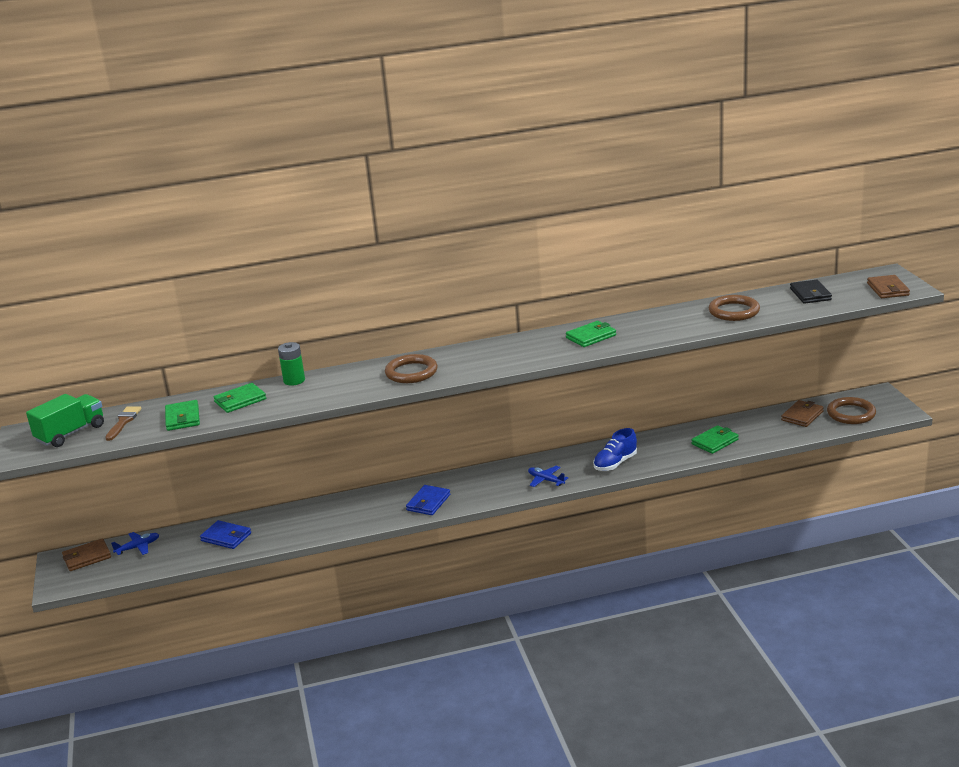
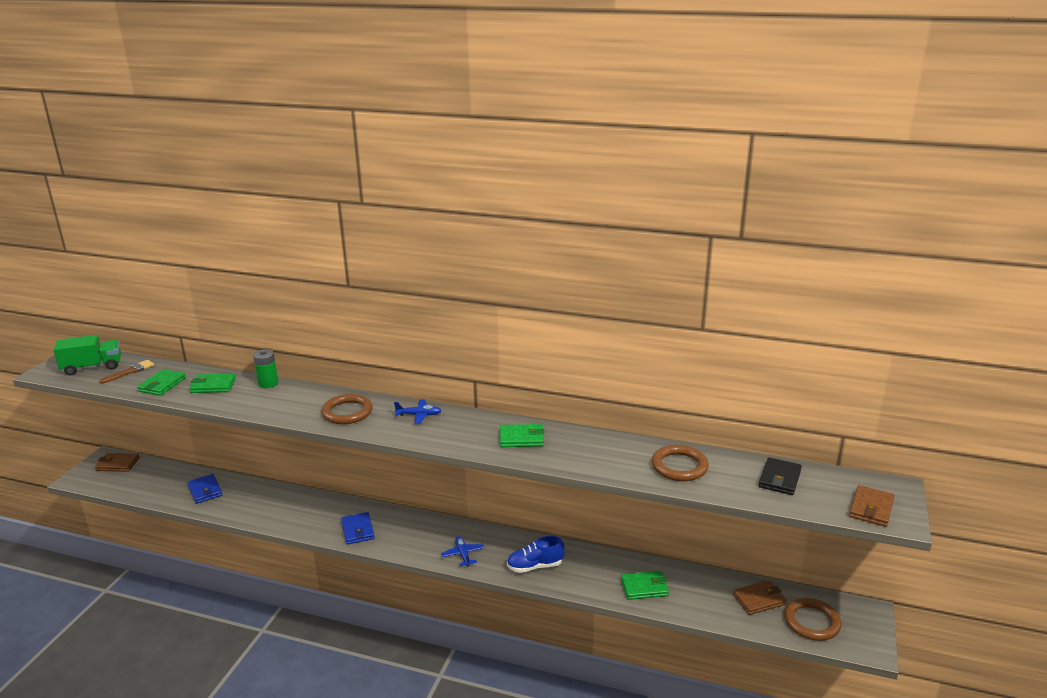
camera: 30 degrees right, 0 degrees up
(138, 547) = (151, 471): blue plane -> blue plane (419, 415)
(428, 502) = (358, 530): blue wallet -> blue wallet turned 75 degrees counterclockwise

